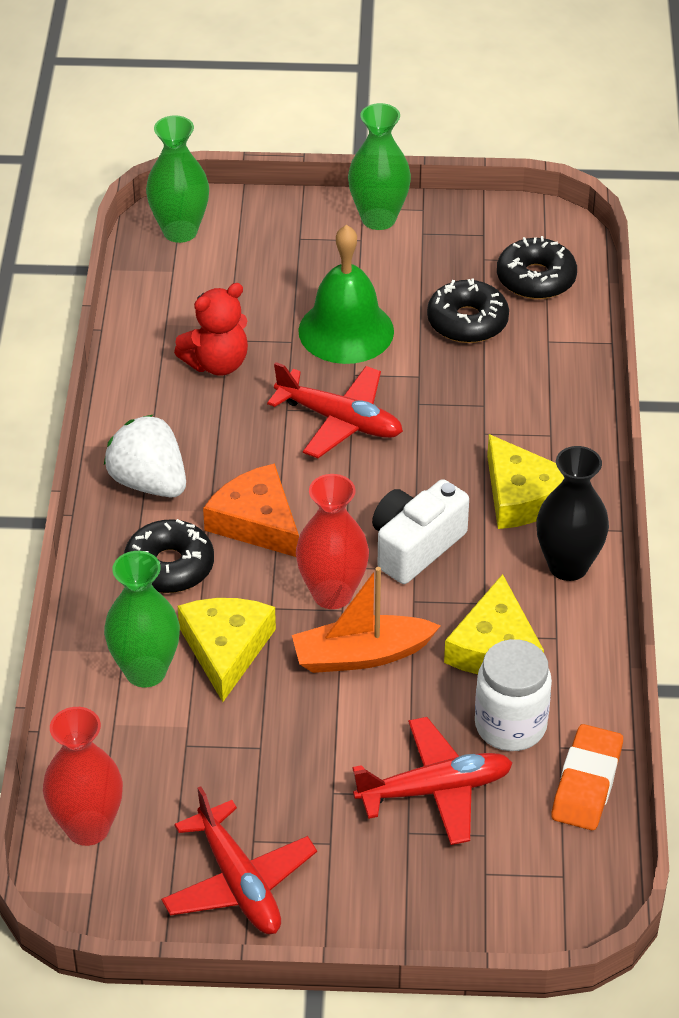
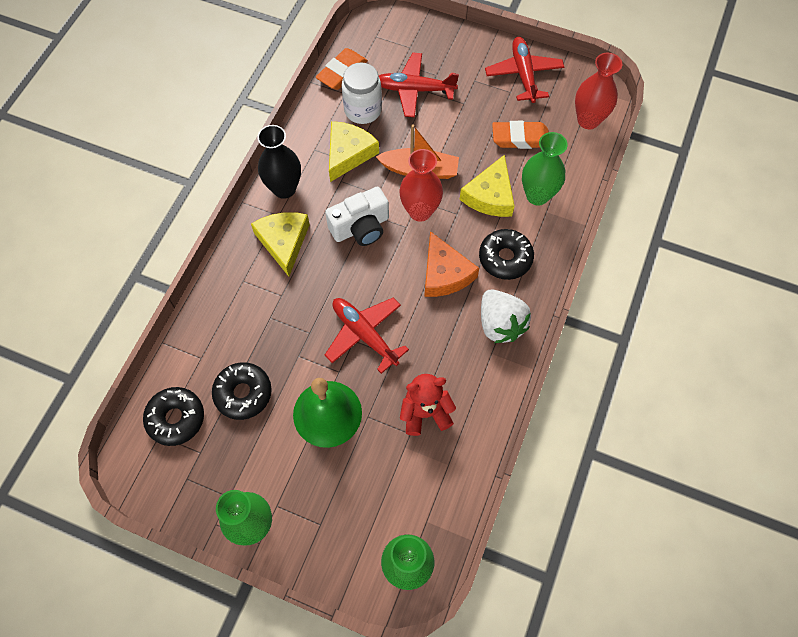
camera: 160 degrees left, 20 degrees up
(206, 758) = (520, 138): none -> orange eraser

